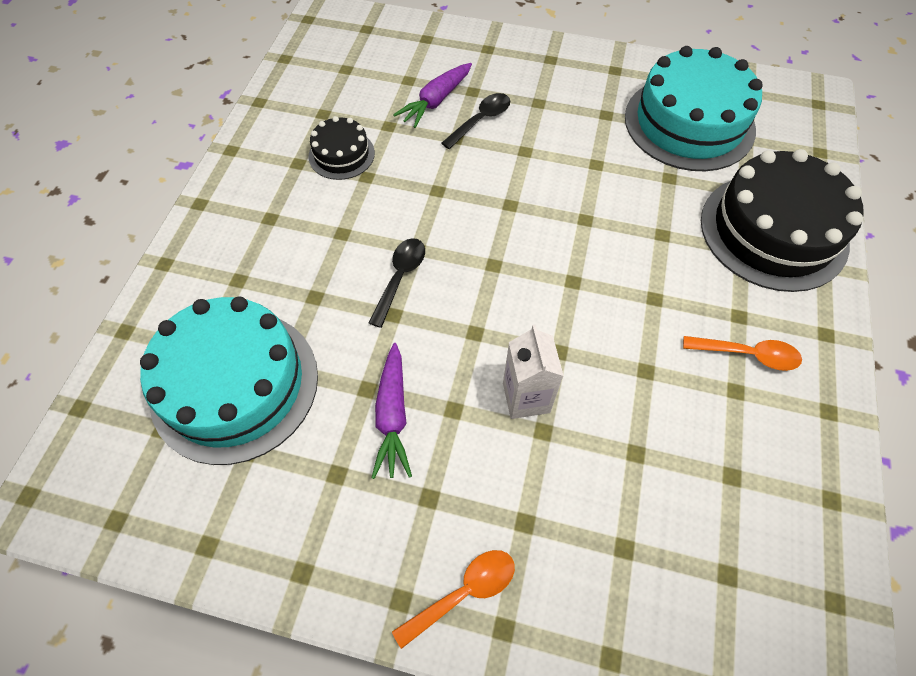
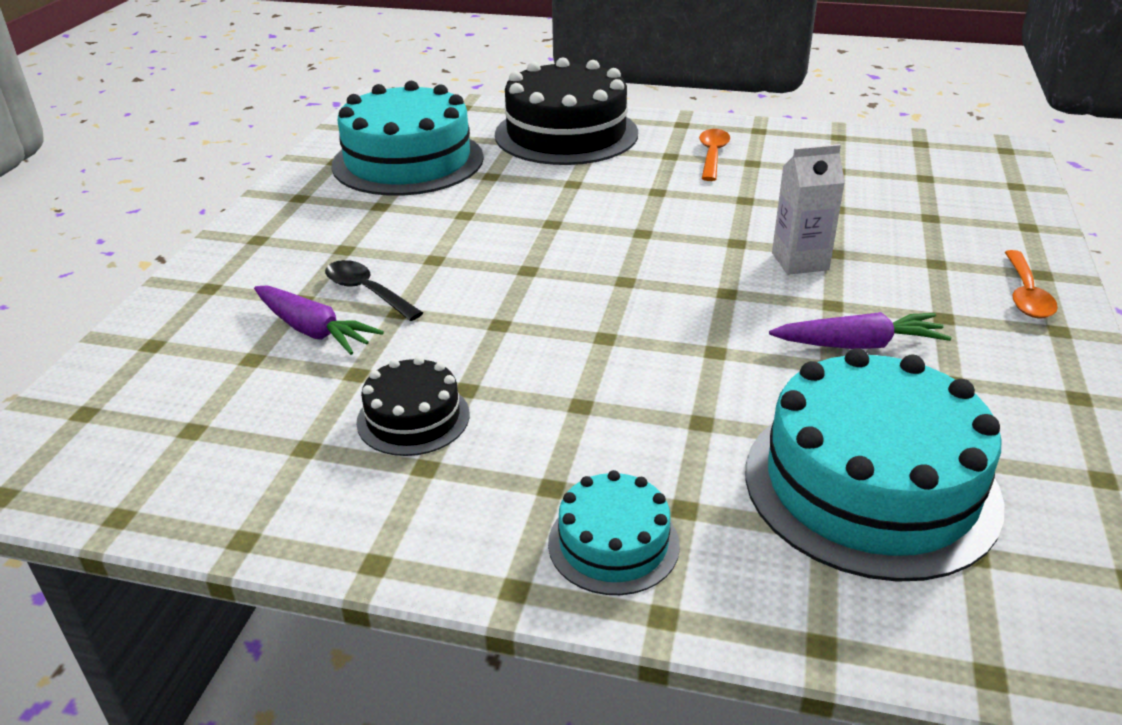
camera: 90 degrees left, 25 degrees down
(219, 245) = (613, 543): none -> turquoise cake
(400, 277) = (655, 348): black spoon -> none
(464, 592) = (1025, 294): orange spoon -> orange spoon turned 135 degrees counterclockwise

